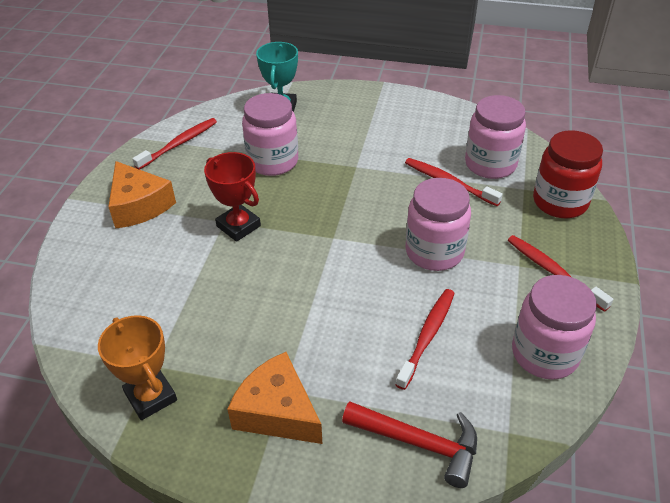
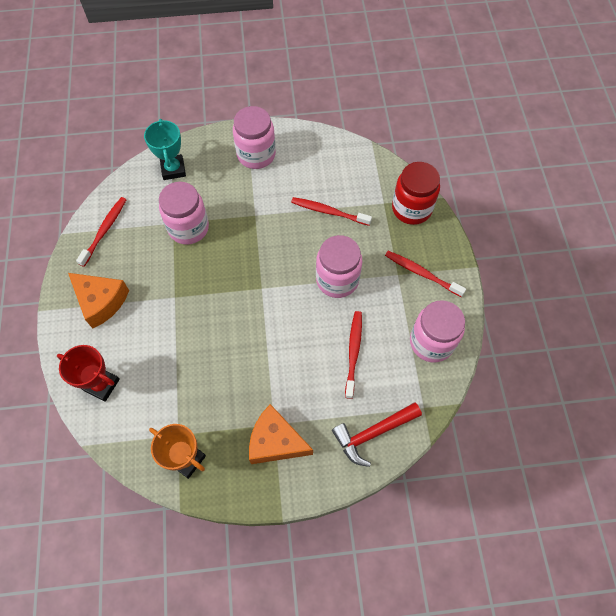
camera: 20 degrees left, 20 degrees up
(238, 226) = (187, 298): red trophy -> red trophy (101, 384)
(419, 443) = (372, 433): red hammer -> red hammer turned 150 degrees clockwise
(490, 164) = (354, 185): pink jar -> pink jar (256, 155)

